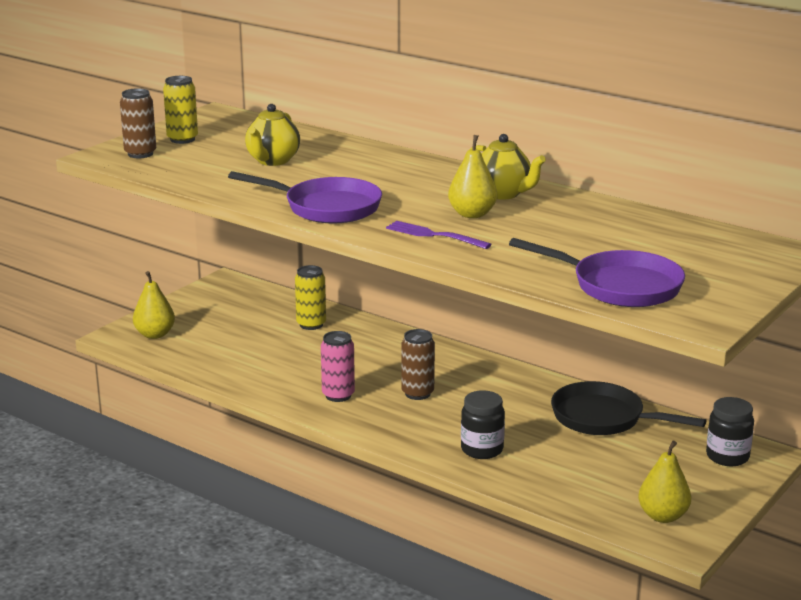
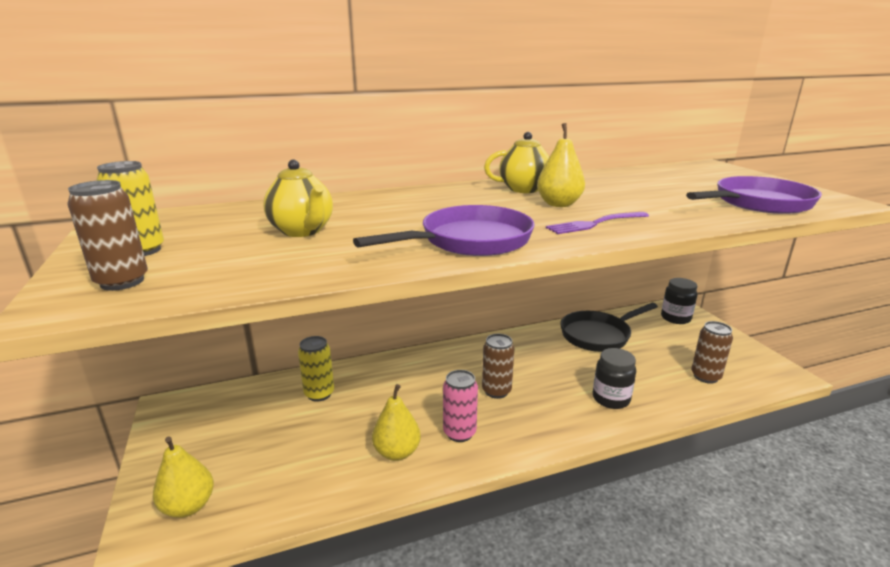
camera: 55 degrees left, 0 degrees up
(601, 494) = (705, 376): none -> brown can
(663, 516) = (746, 367): yellow pear -> yellow pear (397, 452)

